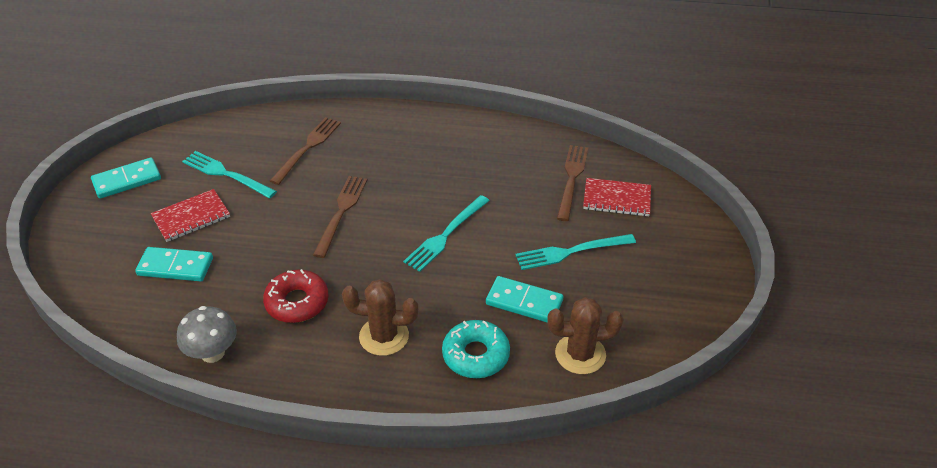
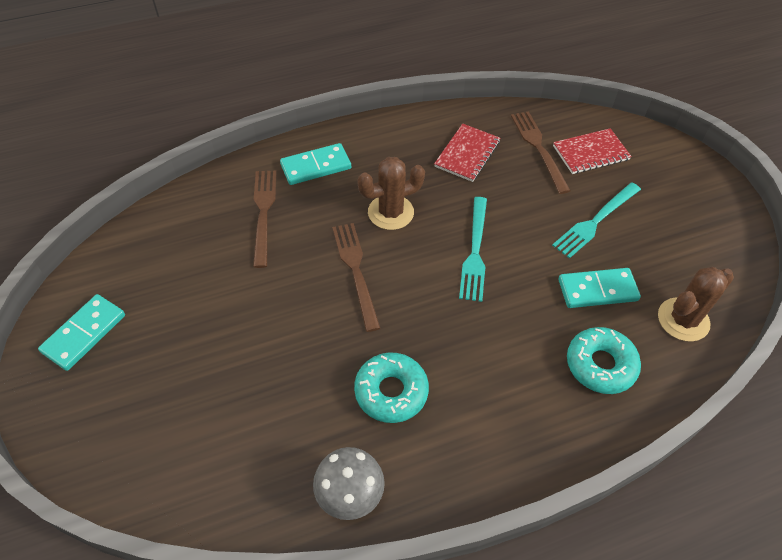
camera: 30 degrees left, 10 degrees up
(175, 267) = (227, 413): turquoise domino -> turquoise domino (316, 166)
(191, 217) = (198, 345): red notebook -> red notebook (467, 154)
(226, 174) = (197, 278): turquoise fork -> none
(297, 302) = (391, 392): red donut -> turquoise donut
(384, 336) = (504, 387): brown cactus -> brown cactus (390, 212)

